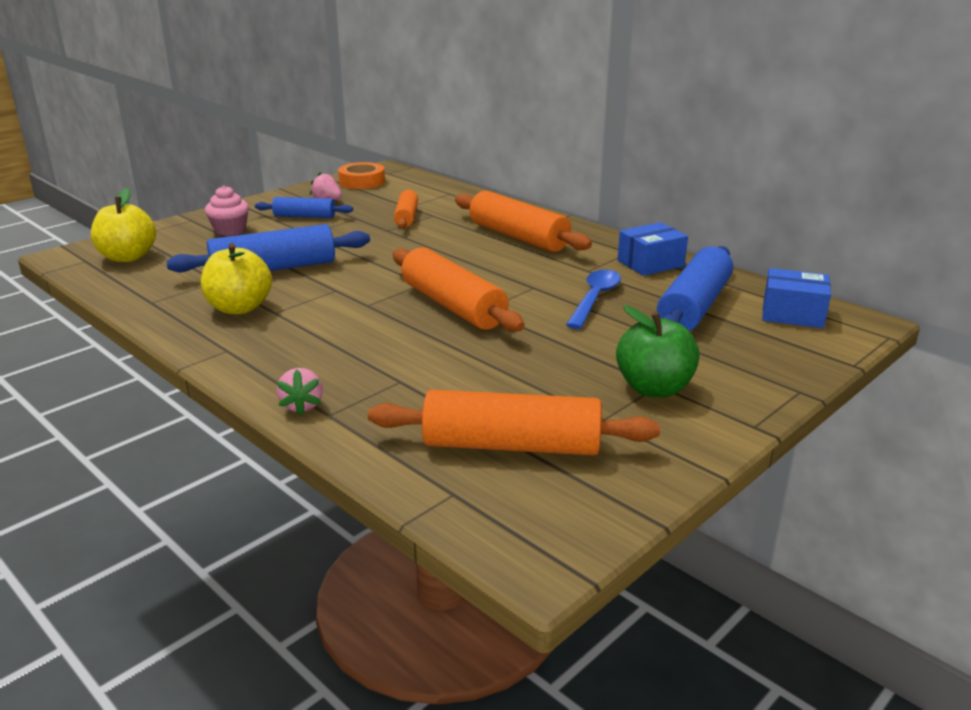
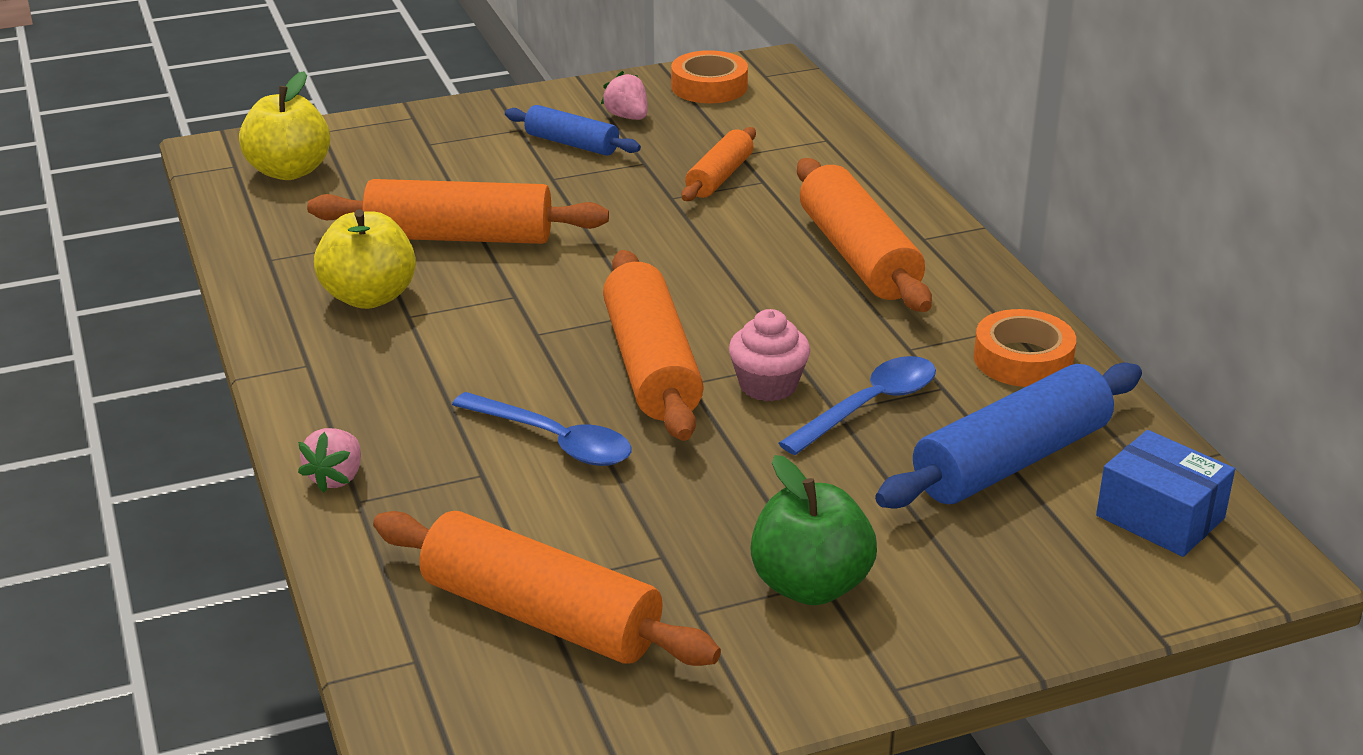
camera: 25 degrees right, 5 degrees up
(230, 230) = (451, 149): pink cupcake -> pink cupcake (768, 385)
(274, 269) = (460, 237): blue rolling pin -> orange rolling pin
(430, 354) = (555, 441): none -> blue spoon
(650, 263) = (1023, 359): blue box -> orange tape

